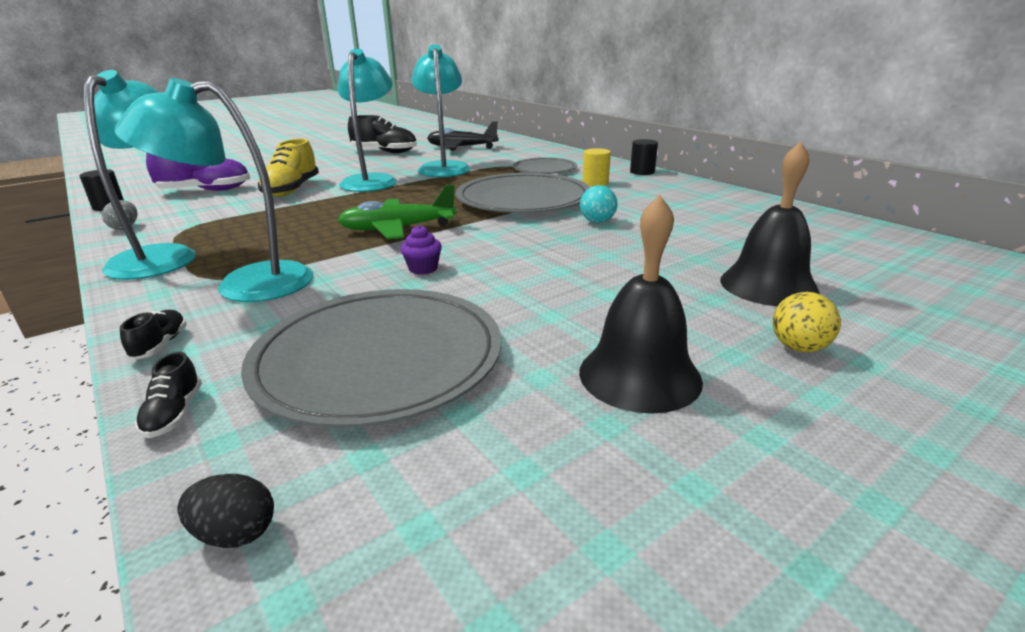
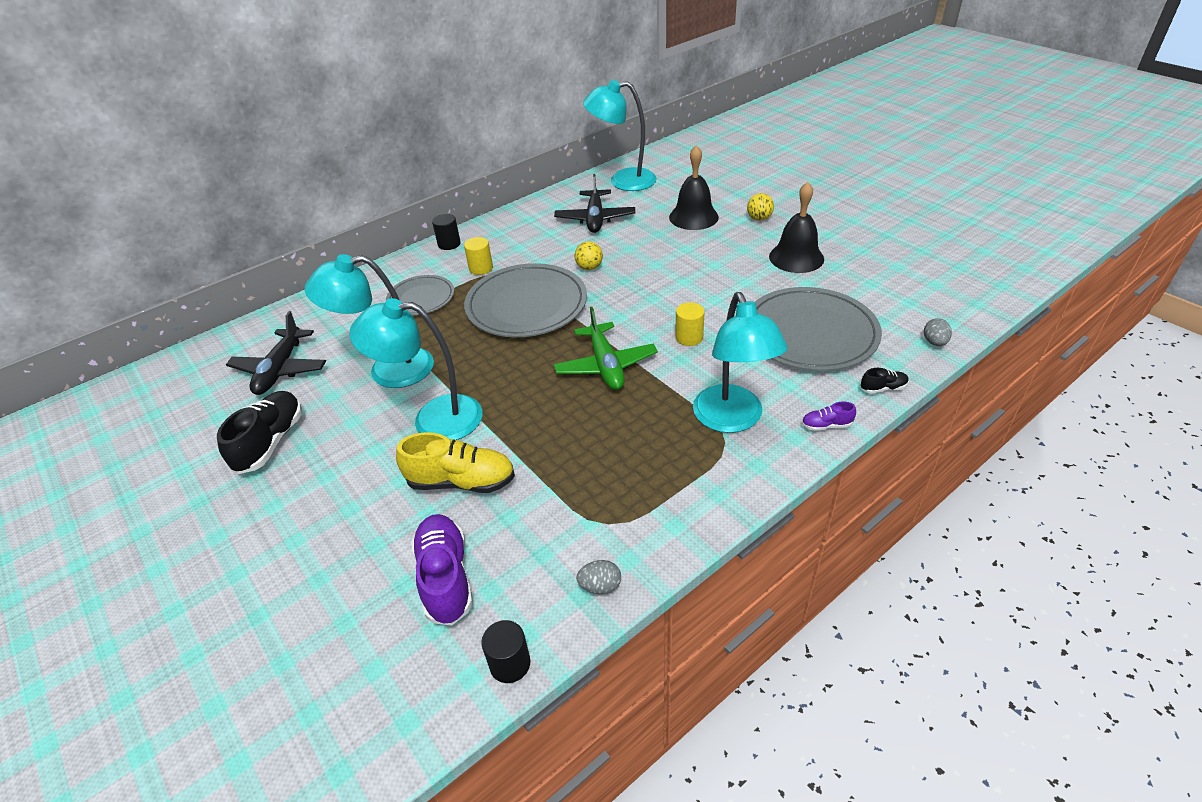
camera: 90 degrees left, 15 degrees up
(160, 345) = (826, 425): black shoe -> purple shoe
(163, 256) = (683, 502): turquoise lamp -> turquoise lamp (622, 181)
(235, 533) = (934, 342): black egg -> grey egg
(423, 268) = (689, 337): purple cupcake -> yellow cylinder
(597, 222) = (589, 267): turquoise ball -> yellow ball
(726, 224) = (595, 219): none -> black plane

